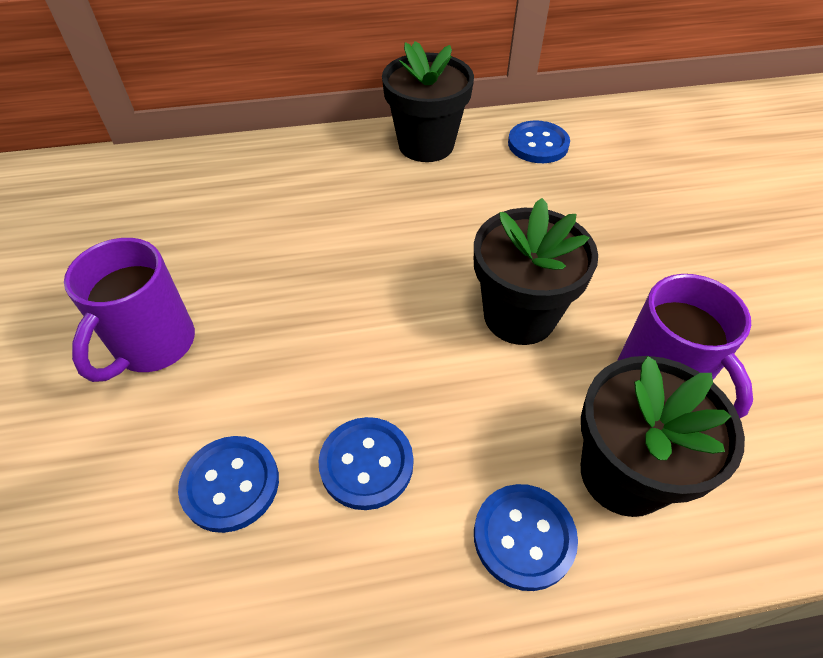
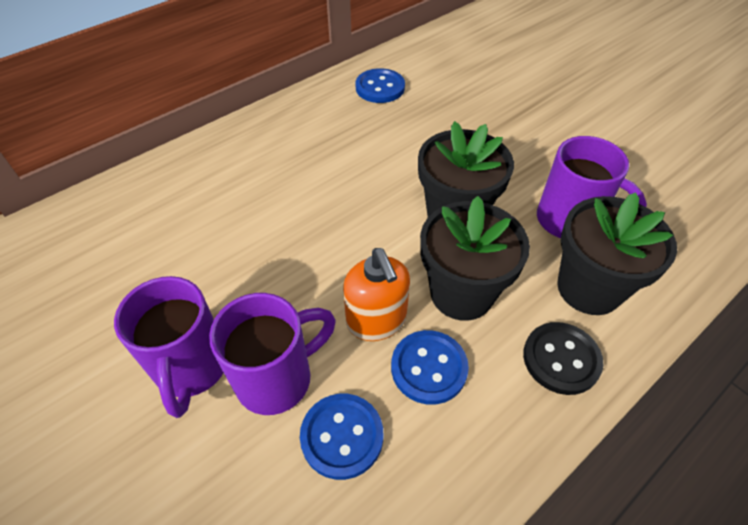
camera: 30 degrees left, 0 degrees up
(216, 394) = (277, 378): none -> purple mug
(350, 387) = (376, 321): none -> orange soap dispenser
(426, 145) = (297, 117): black flower pot -> black flower pot (461, 293)
(524, 537) = (561, 359): blue button -> black button

